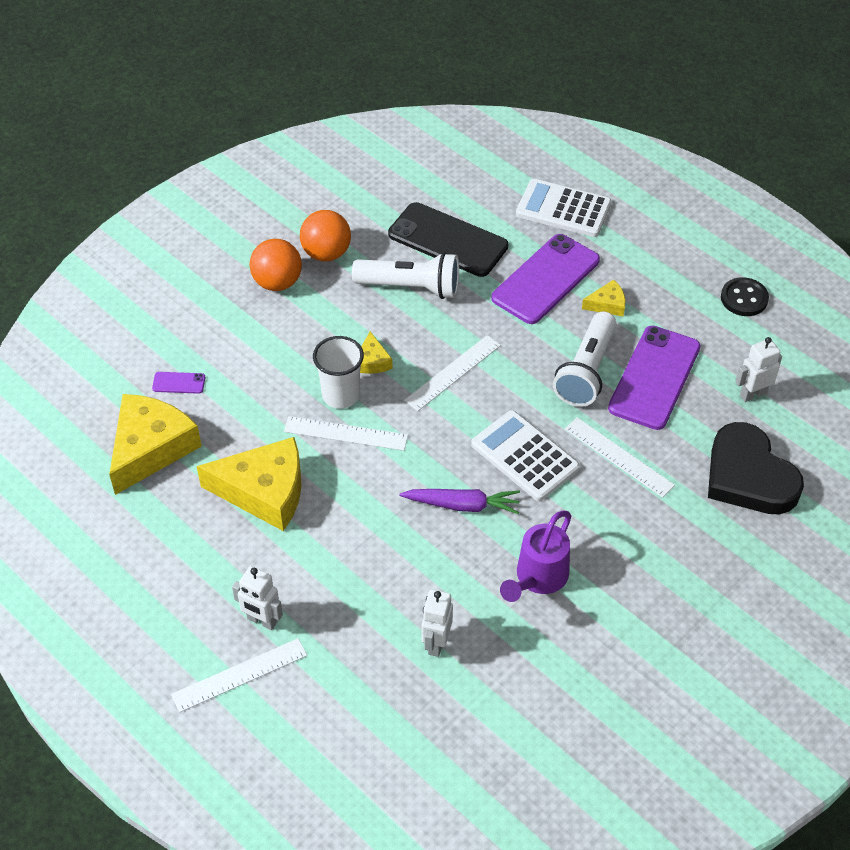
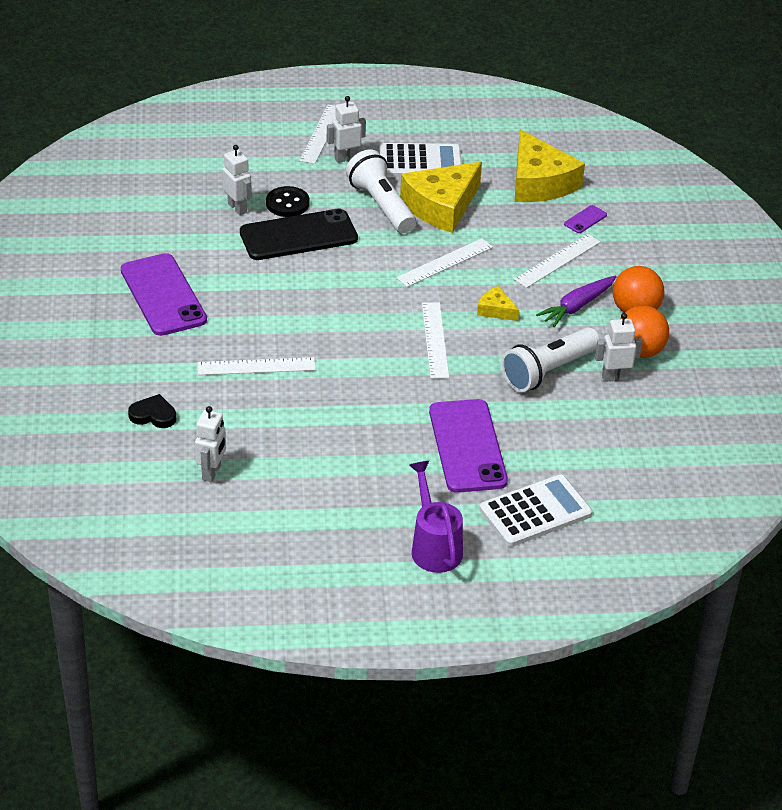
camera: 130 degrees right, 10 degrees down
(261, 365) = (557, 261): none -> white ruler
(341, 395) = (482, 279): white cup -> none
(374, 249) = (615, 377): none -> white robot
(448, 240) = (578, 422): black phone -> black phone (298, 236)
(463, 505) = (317, 275): purple carrot -> purple carrot (577, 306)
(525, 456) = (317, 325): white calculator -> white calculator (420, 162)
(538, 578) = (220, 271): purple watering can -> purple watering can (434, 547)
(586, 371) = (349, 404): white flashlight -> white flashlight (381, 205)
(607, 304) = (398, 461): yellow cheese -> none
(654, 378) = (296, 433): purple phone -> purple phone (163, 295)
(744, 298) = (302, 543): black button -> black button (287, 203)
(749, 476) = (153, 415): black heart -> black heart, size x0.47

